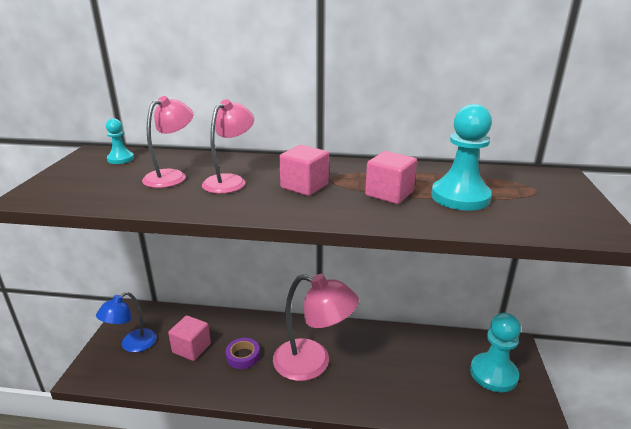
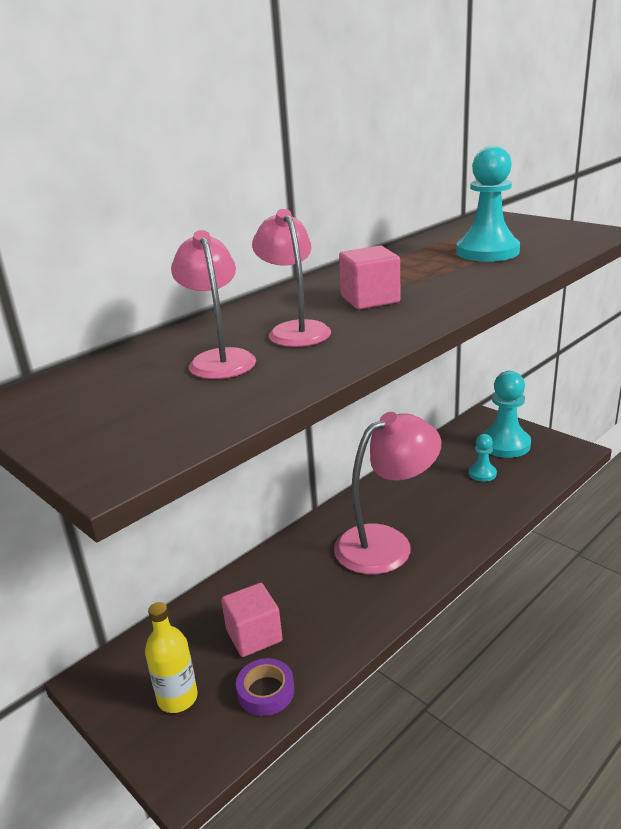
camera: 50 degrees left, 0 degrees up
(121, 159) = (85, 384): turquoise pawn -> turquoise pawn (482, 473)
(132, 345) = (177, 698): blue lamp -> yellow bottle
(243, 356) = (319, 593): purple tape -> purple tape (266, 691)
(389, 194) = (443, 272): pink cube -> none

